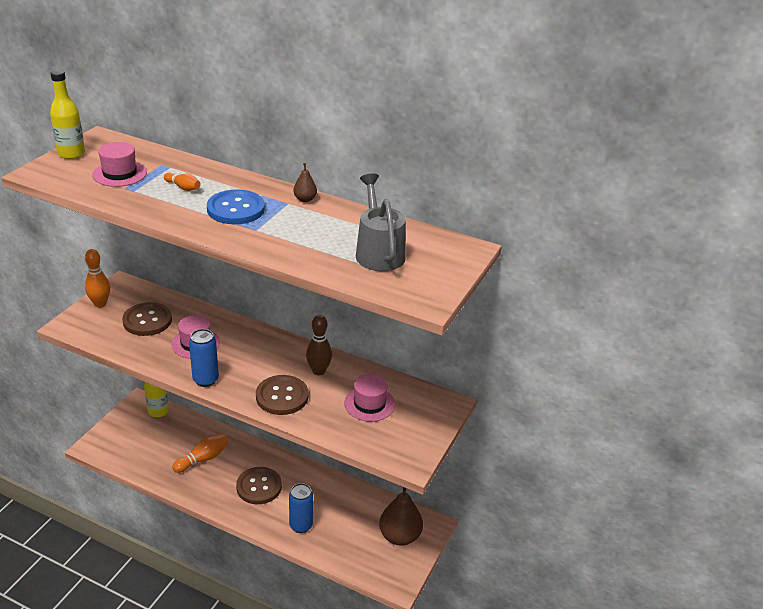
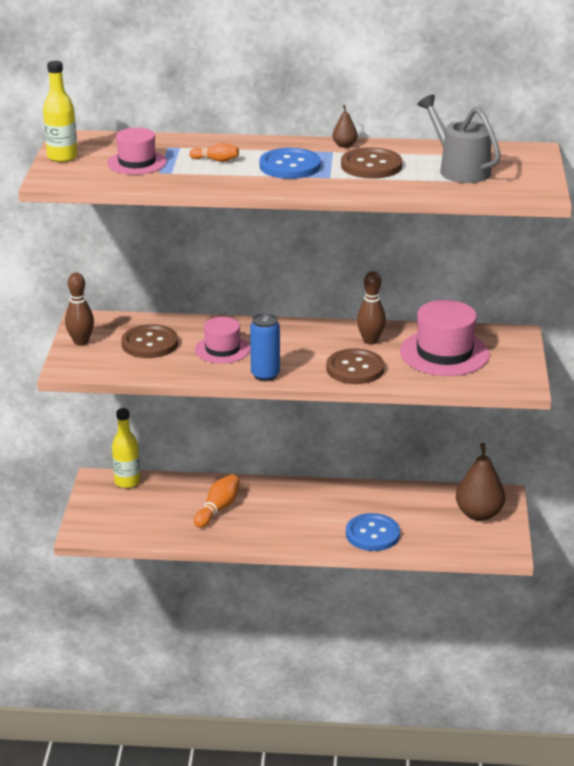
camera: 20 degrees left, 5 degrees down
(100, 304) = (81, 342): orange bowling pin -> brown bowling pin
(259, 487) = (300, 515): brown button -> brown button (371, 166)
(301, 525) = (372, 534): blue can -> blue button
(369, 404) = (444, 353): pink hat -> pink hat, size x1.61

